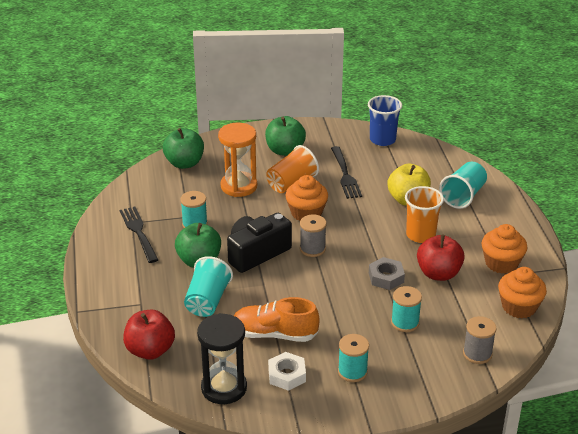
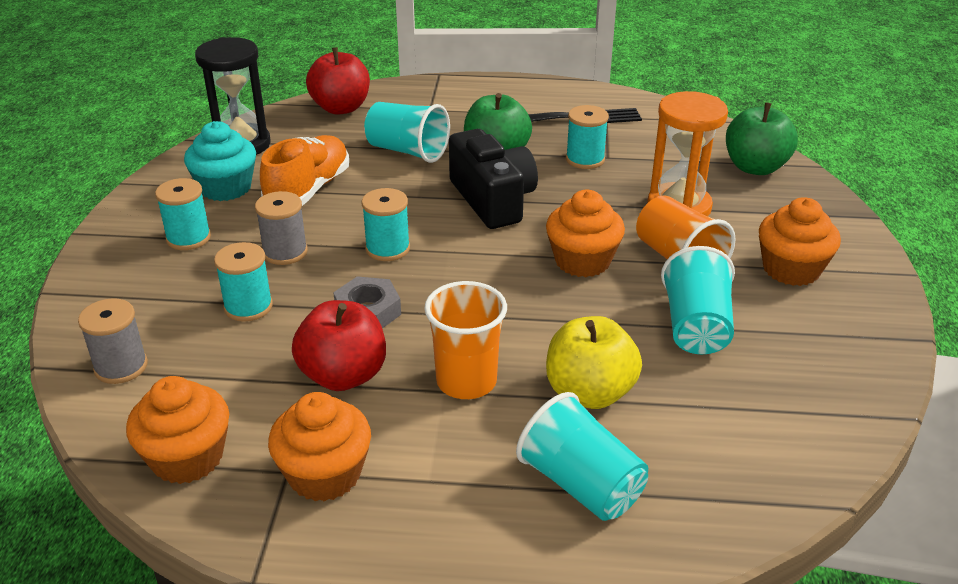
camera: 105 degrees right, 0 degrees up
(285, 150) = (791, 269): green apple -> orange cupcake
(287, 375) = (226, 188): white nut -> turquoise cupcake
(312, 249) = (480, 251): grey spool -> grey spool (285, 252)
(326, 283) = (387, 249): none -> turquoise spool
(345, 175) = (696, 327): black fork -> turquoise cup
(382, 140) = (834, 409): blue cup -> none

